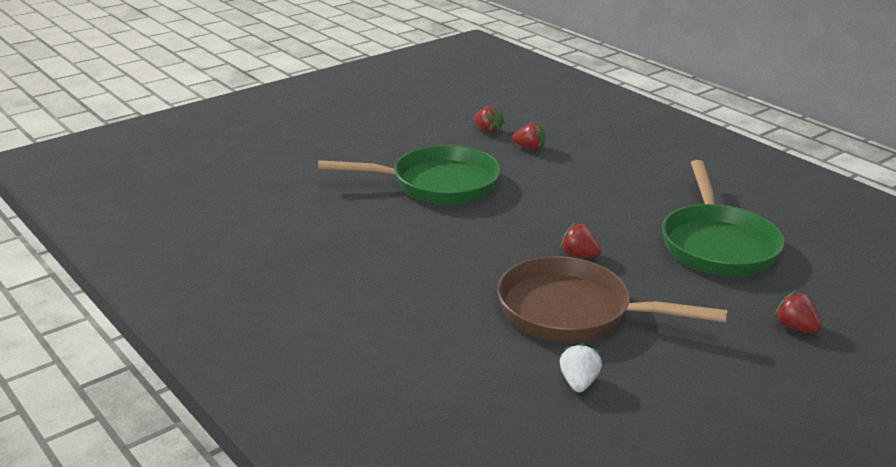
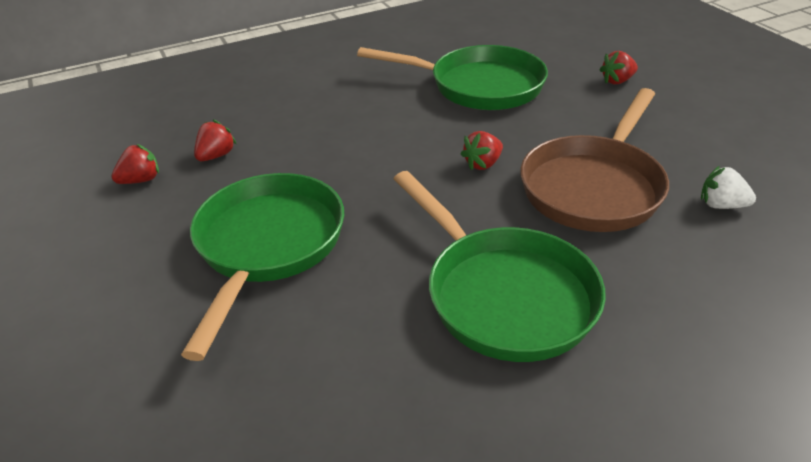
camera: 75 degrees left, 10 degrees up
(418, 274) = (504, 294): none -> green pan

